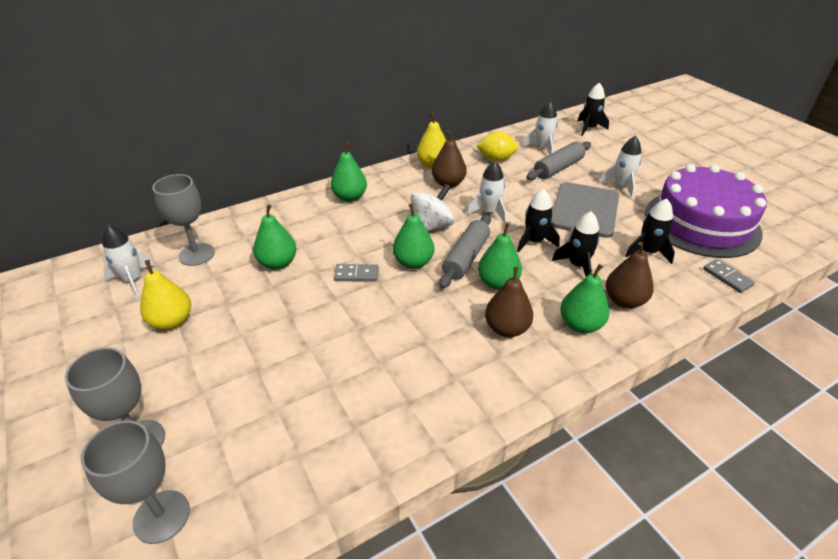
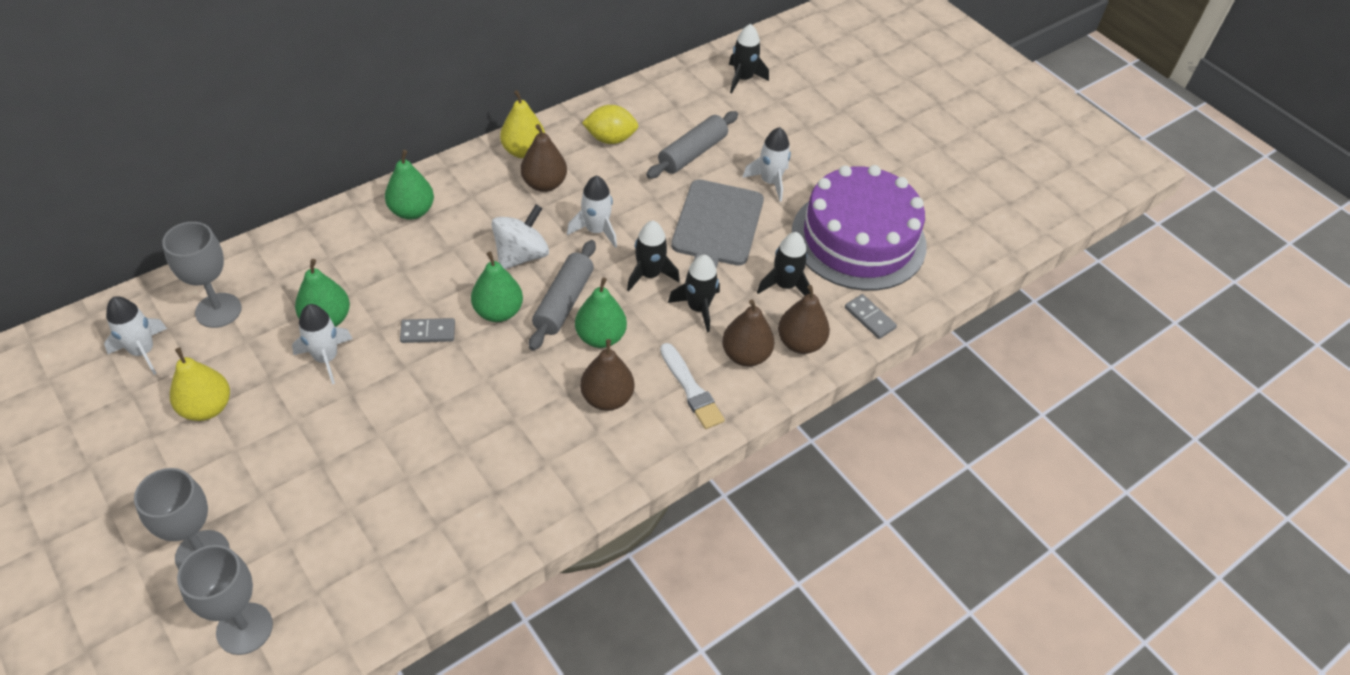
camera: 10 degrees left, 10 degrees up
(542, 148) = (675, 117): white rocket -> white rocket (326, 358)
(580, 325) = (691, 389): green pear -> white brush
(670, 293) = (800, 343): none -> brown pear

